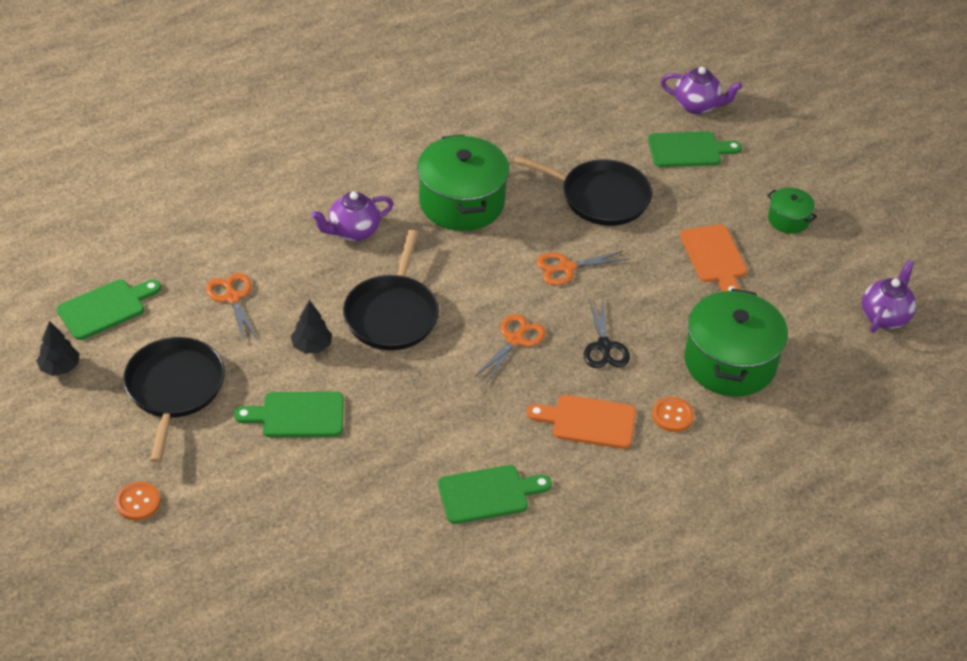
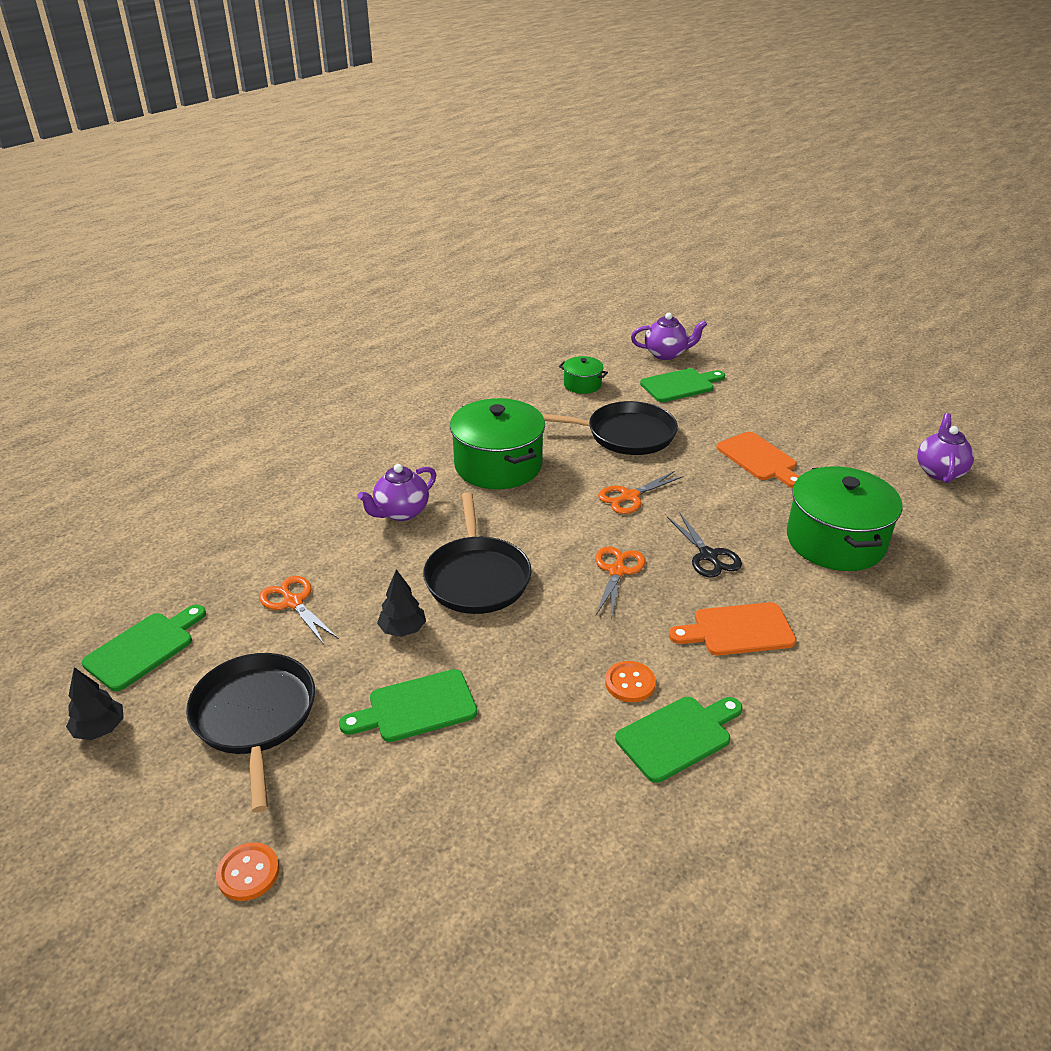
camera: 15 degrees left, 10 degrees down
(672, 416) = (816, 603): orange button -> orange button (630, 683)
(788, 219) = (801, 417): green pot -> green pot (582, 385)

